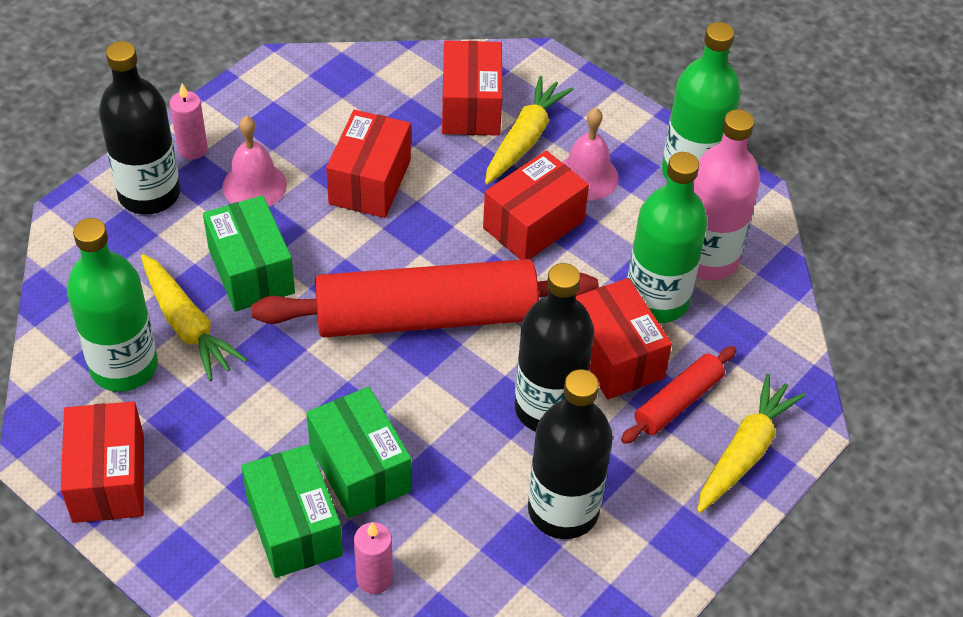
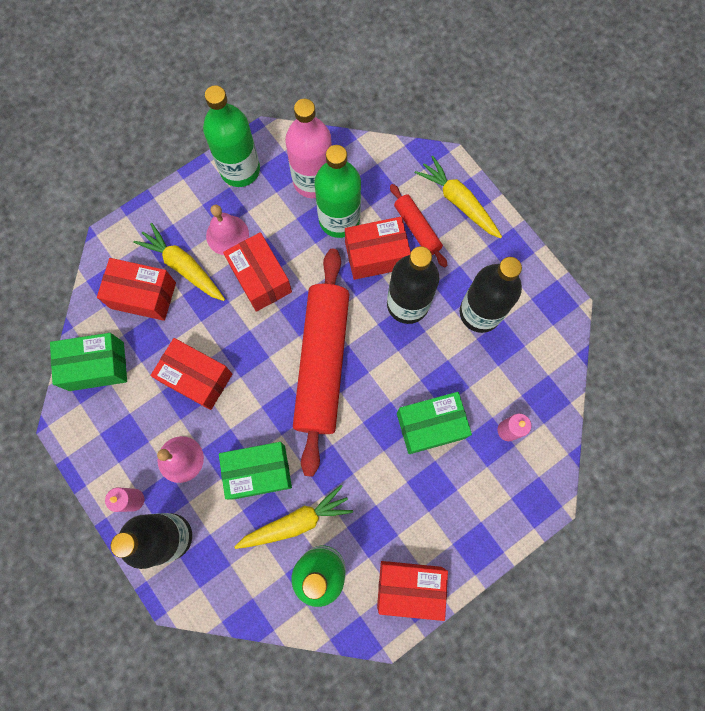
camera: 75 degrees left, 25 degrees up
(294, 527) = (465, 473): green box -> green box (96, 366)

